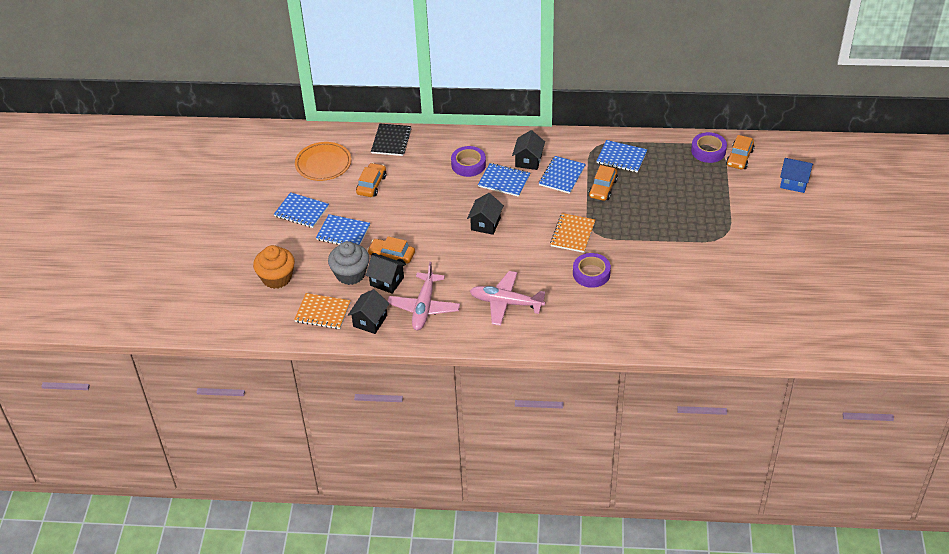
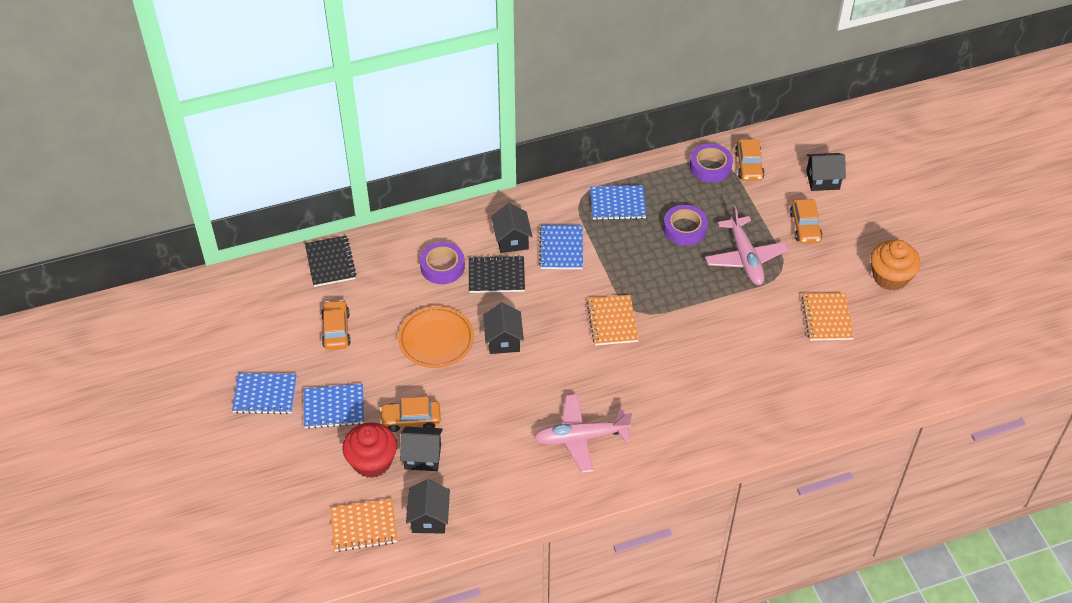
camera: 25 degrees left, 5 degrees up
(276, 278) = (280, 498): orange cupcake -> orange cupcake (890, 277)
(323, 164) = (260, 320): orange plate -> orange plate (436, 340)
(350, 274) = (372, 461): grey cupcake -> red cupcake
(424, 307) = (486, 477): pink plane -> pink plane (745, 258)
(504, 181) = (496, 276): blue notebook -> black notebook
(591, 273) = (659, 366): purple tape -> purple tape (684, 229)
(603, 188) = (617, 250): orange car -> orange car (805, 226)
(741, 278) = (827, 318): none -> orange notebook
(794, 183) = (822, 180): blue house -> black house

